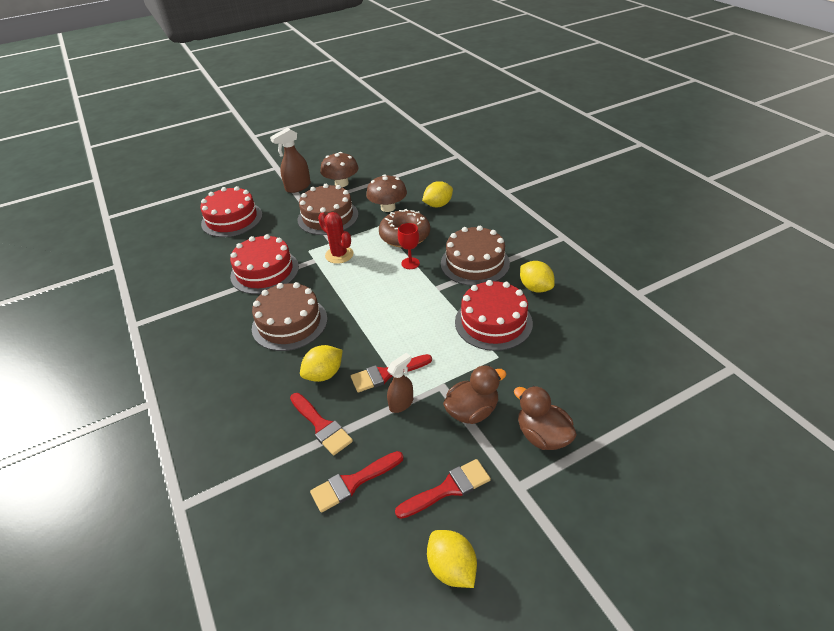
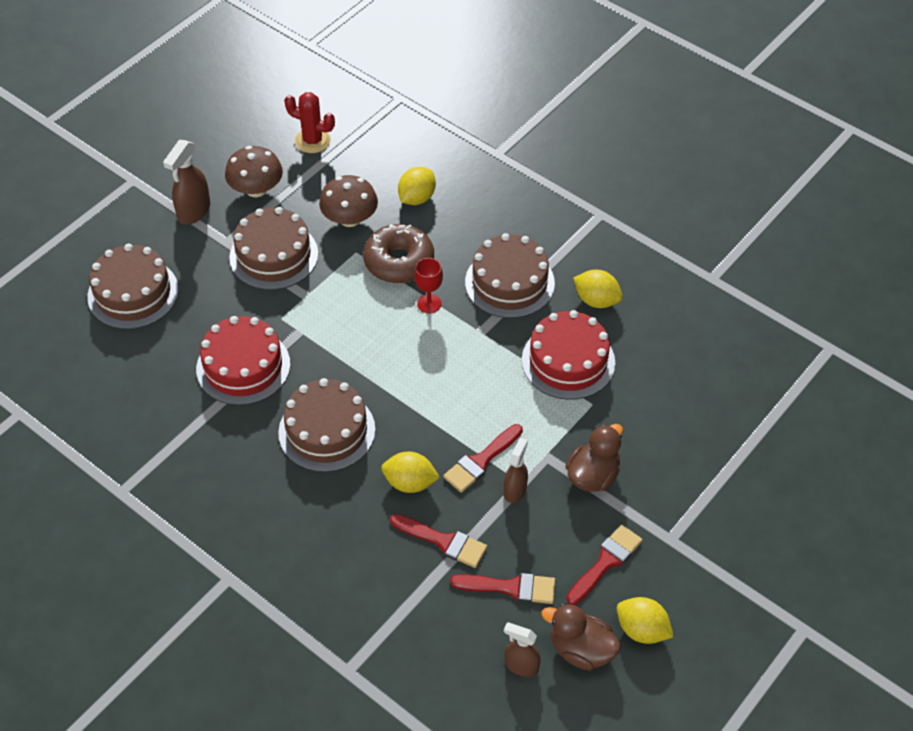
camera: 25 degrees left, 10 degrees up
(232, 219) = (133, 293): red cake -> brown cake
(321, 559) = (521, 665): none -> brown spray bottle
(324, 374) = (410, 483): yellow lemon -> yellow lemon turned 75 degrees clockwise
(339, 255) = (328, 314): red cactus -> red cactus (312, 141)
(353, 482) = (510, 587): red brush -> red brush turned 120 degrees counterclockwise
(542, 435) = (673, 480): brown duck -> brown duck (581, 650)

